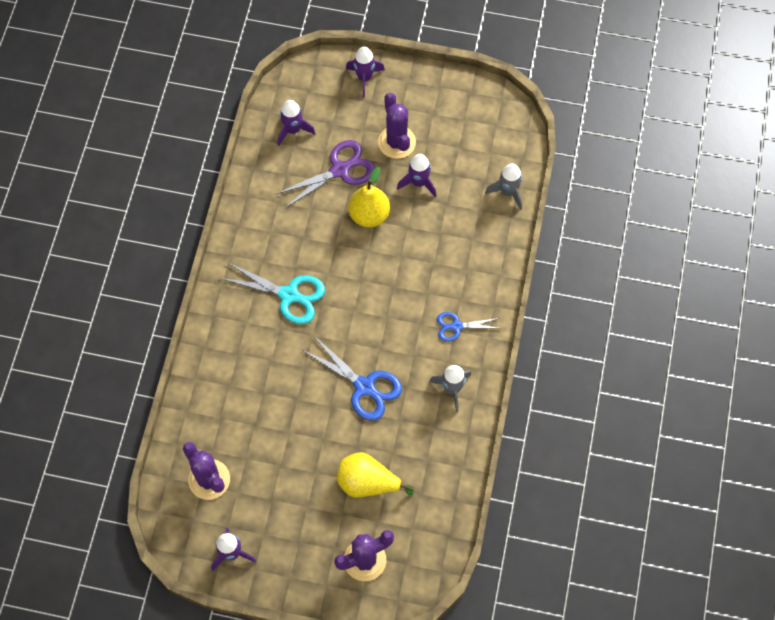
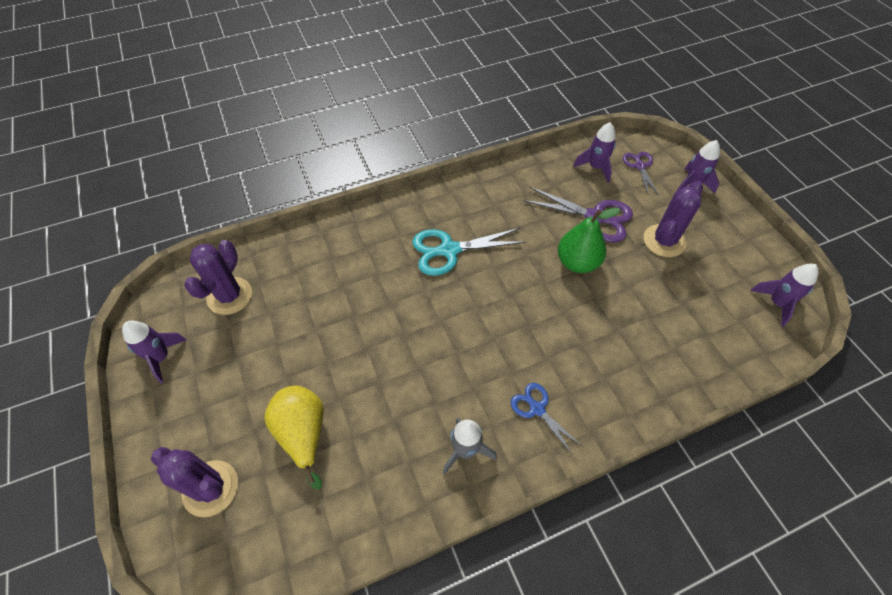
camera: 55 degrees right, 10 degrees down
(289, 295) = (449, 250): turquoise scissors -> turquoise scissors turned 90 degrees clockwise
(317, 97) = (640, 166): none -> purple scissors
(364, 387) = (406, 364): blue scissors -> none
(369, 215) = (577, 262): yellow pear -> green pear
(418, 183) = (646, 281): purple rocket -> purple rocket (776, 303)
(508, 192) = (719, 363): grey rocket -> none

